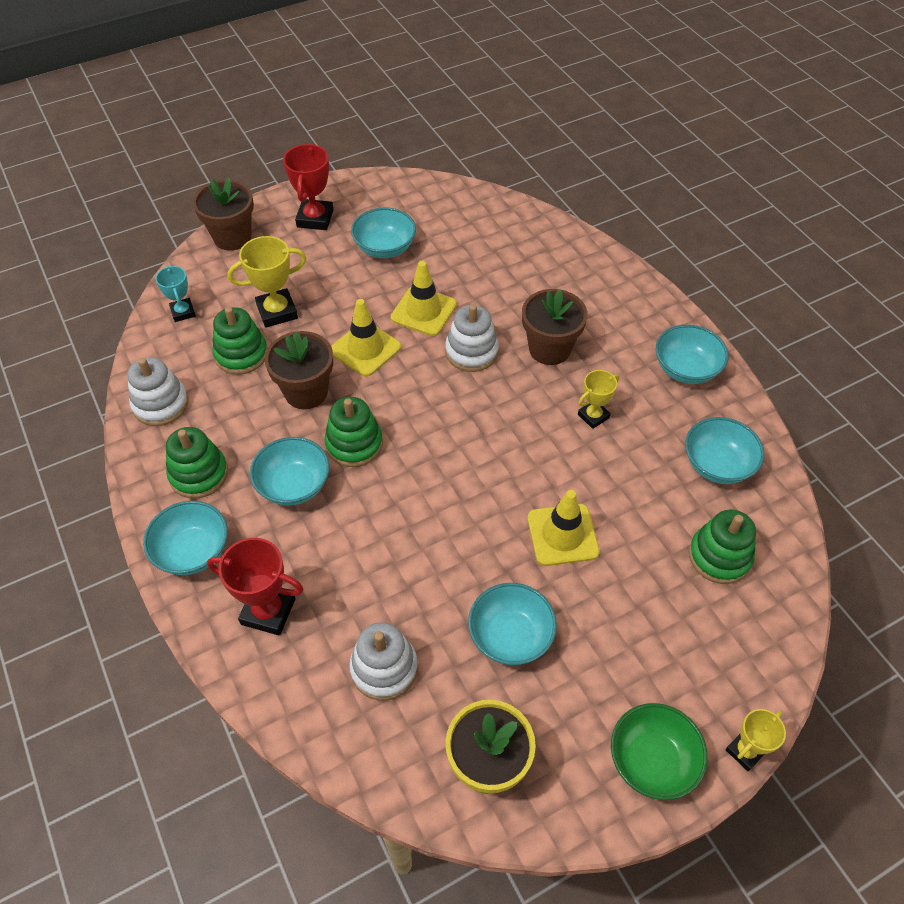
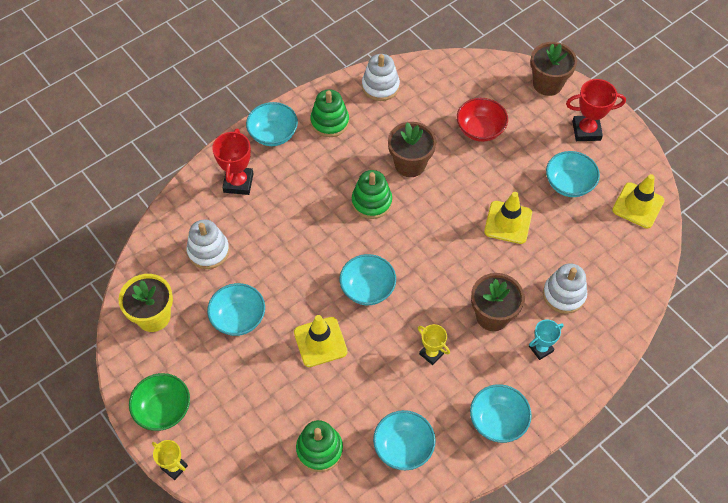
camera: 80 degrees right, 5 degrees up
(183, 312) = (464, 75): turquoise trophy -> turquoise trophy (541, 348)
(241, 354) = (434, 119): green stacking toy -> none
(277, 312) = (480, 130): yellow trophy -> red bowl
(294, 485) = (331, 175): turquoise bowl -> turquoise bowl (367, 289)
(365, 349) = (459, 192): yellow traffic cone -> yellow traffic cone (638, 205)
(471, 352) = (475, 261): white stacking toy -> white stacking toy (564, 295)

